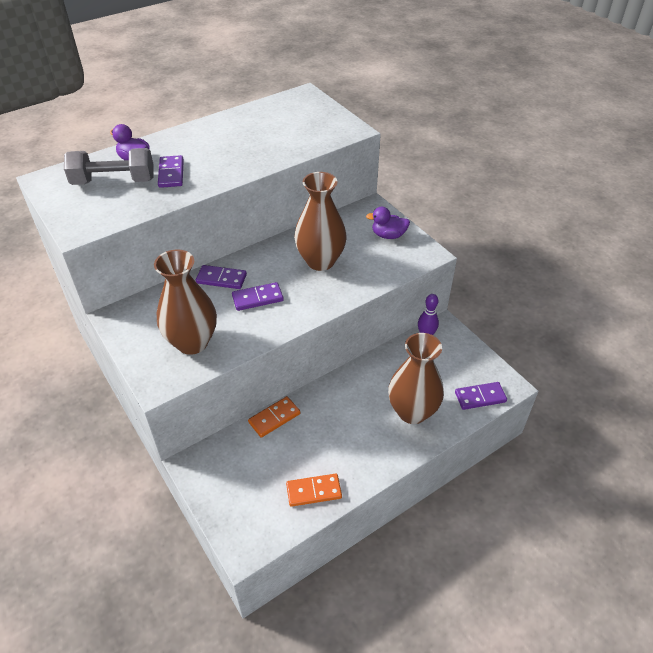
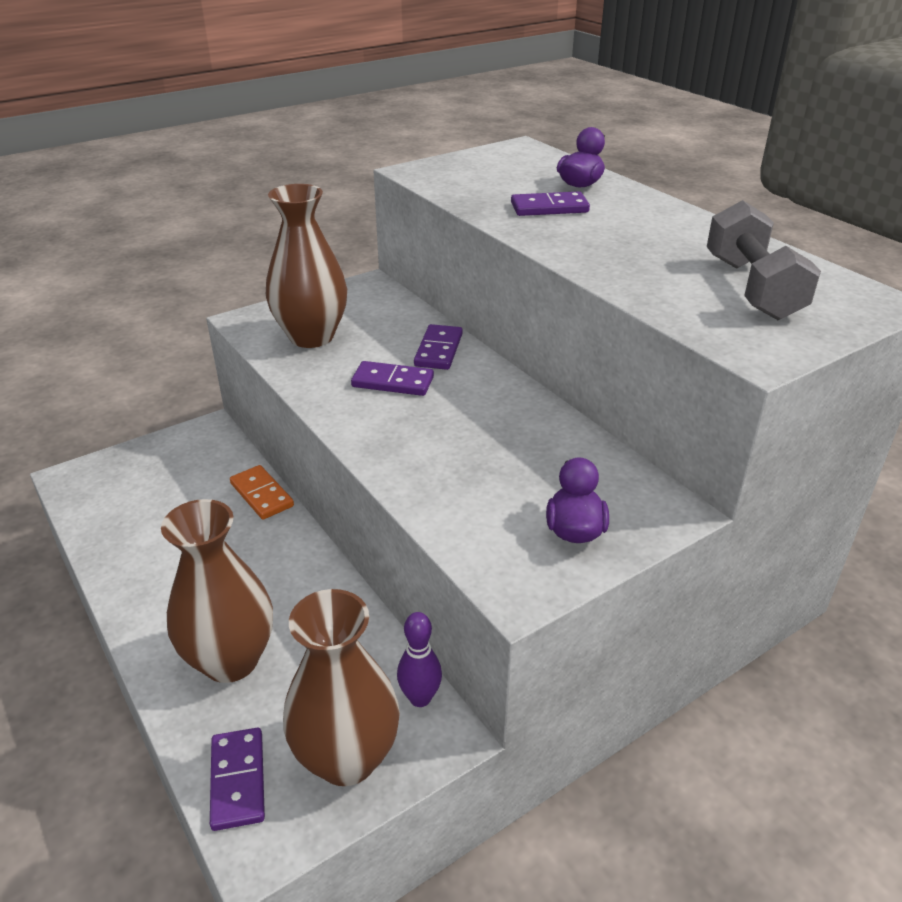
camera: 90 degrees right, 10 degrees down
(114, 181) = (523, 178): grey dumbbell -> grey dumbbell (752, 288)
(257, 298) = (392, 382): purple domino -> purple domino turned 60 degrees counterclockwise
(314, 491) = (123, 536): orange domino -> none
(320, 261) = (485, 441): brown vase -> brown vase (347, 758)

